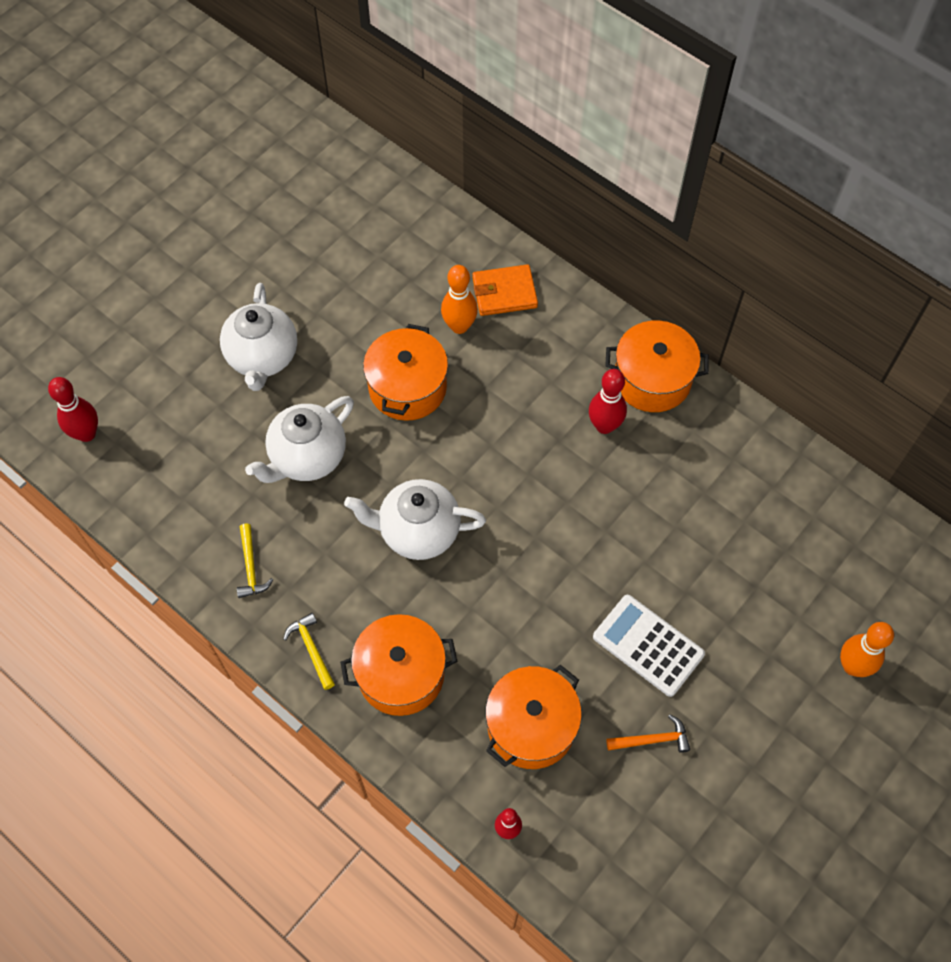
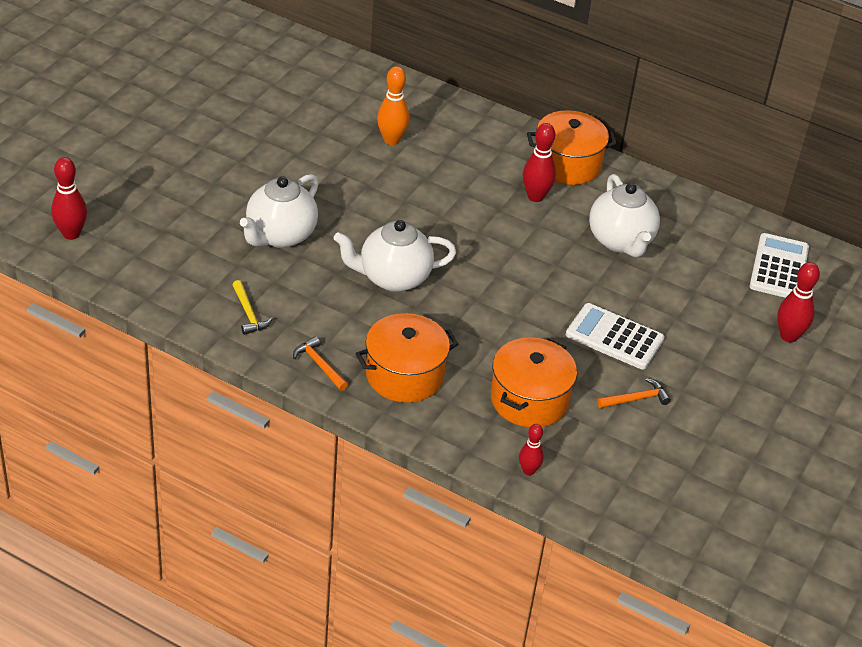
camera: 15 degrees left, 20 degrees down
(263, 357) = (221, 171): white teapot -> white teapot (620, 241)
(311, 649) = (319, 365): yellow hammer -> orange hammer
(407, 387) = (357, 183): orange pot -> none
(504, 293) = (424, 116): orange wallet -> none
(852, 666) = (788, 336): orange bowling pin -> red bowling pin
(866, 560) = (779, 267): none -> white calculator

